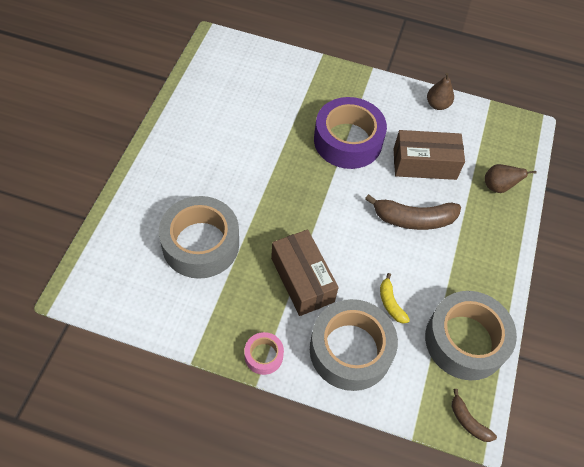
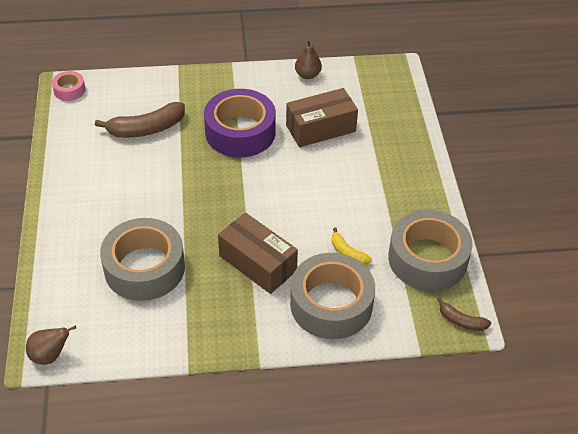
camera: 20 degrees left, 10 degrees down
(263, 356) = (254, 339): pink tape -> pink tape (69, 90)
(413, 219) = (334, 177): brown banana -> brown banana (146, 129)
(498, 187) = (395, 125): brown pear -> brown pear (50, 355)

